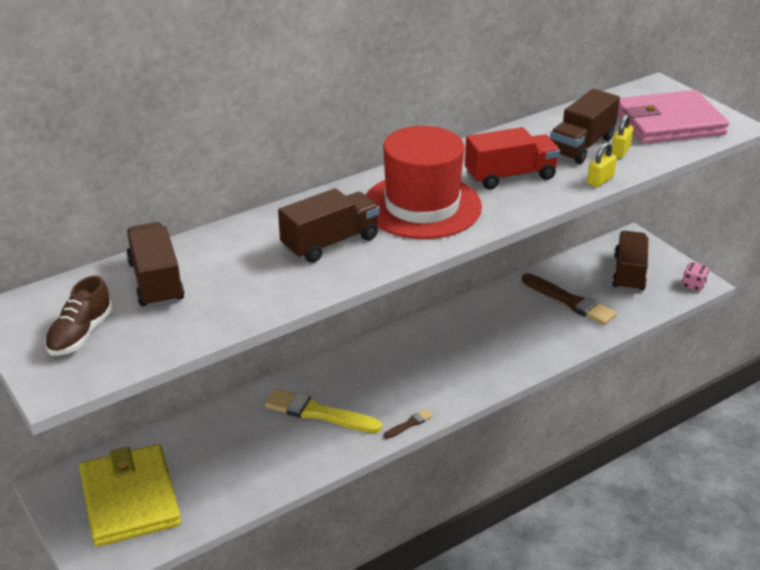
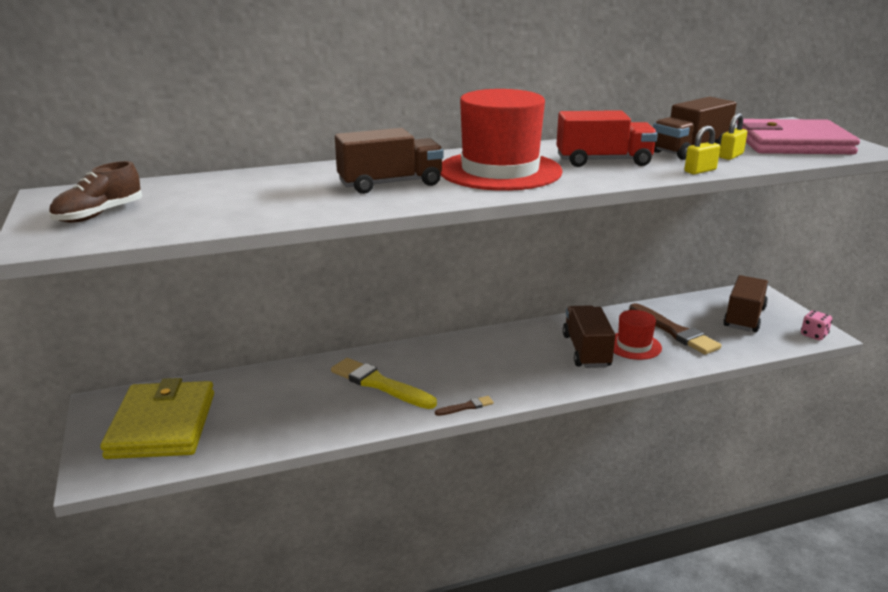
camera: 15 degrees right, 10 degrees down
(156, 282) = (203, 191): brown truck -> brown truck (586, 351)
(538, 325) = (634, 346): none -> red hat

